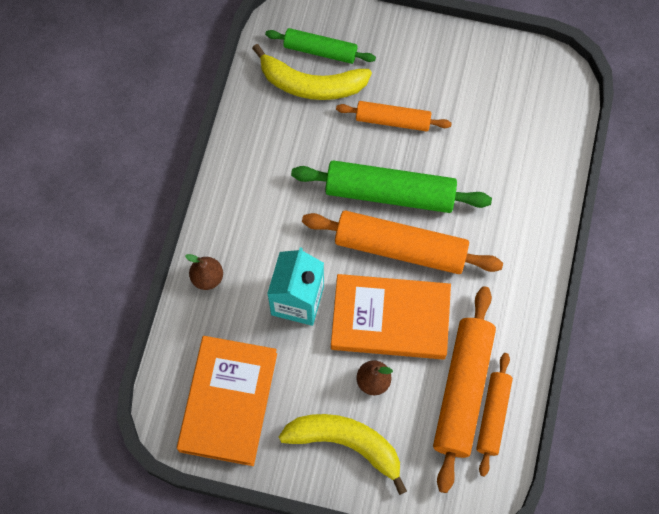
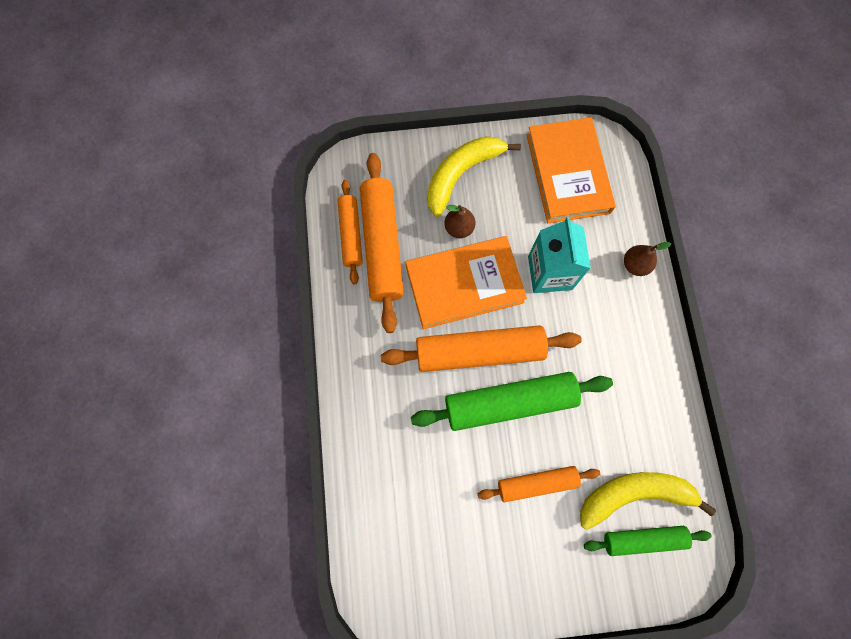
camera: 160 degrees right, 5 degrees up
(346, 443) = (461, 174): yellow banana -> yellow banana turned 135 degrees clockwise

